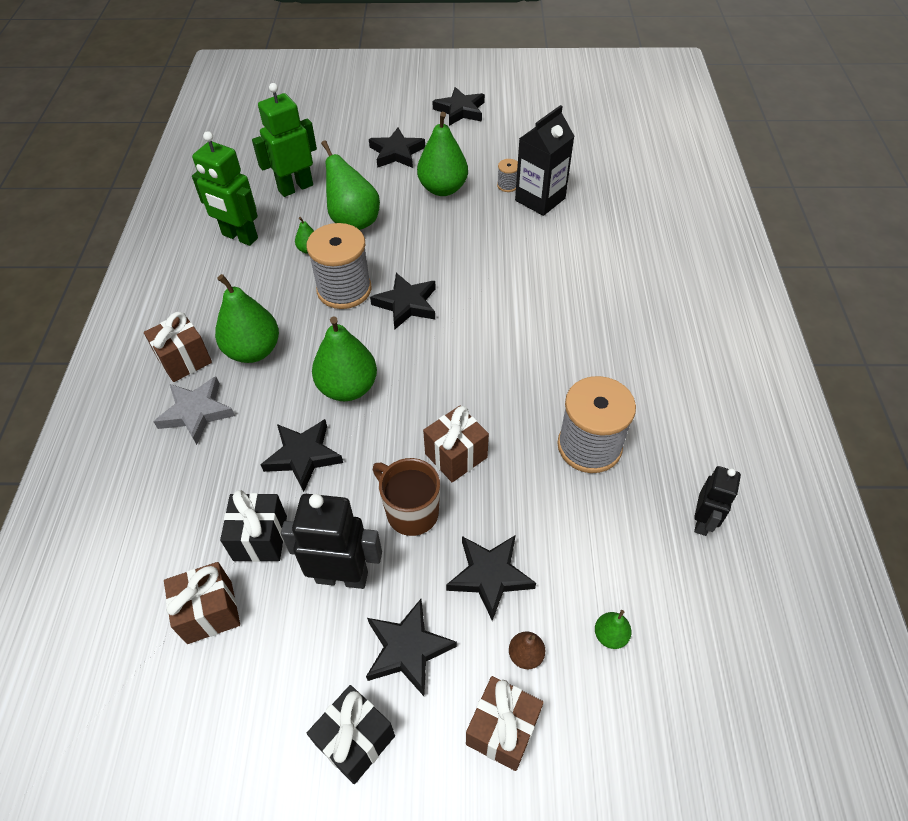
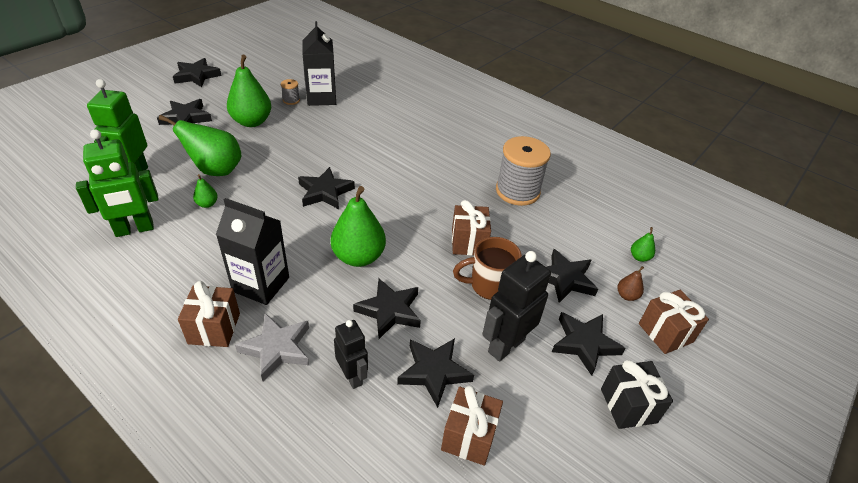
camera: 55 degrees left, 10 degrees down
(253, 351) = (261, 284): green pear -> black carton
(260, 538) = (434, 372): black gift -> black star
(344, 289) = (271, 210): grey spool -> none
(703, 521) = (601, 186): black robot -> black robot (352, 376)

